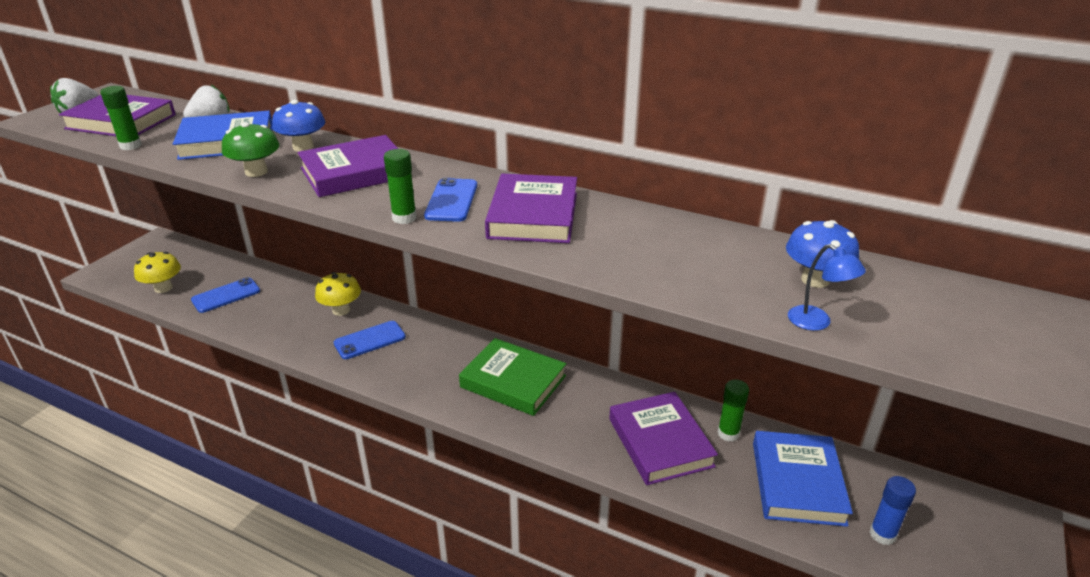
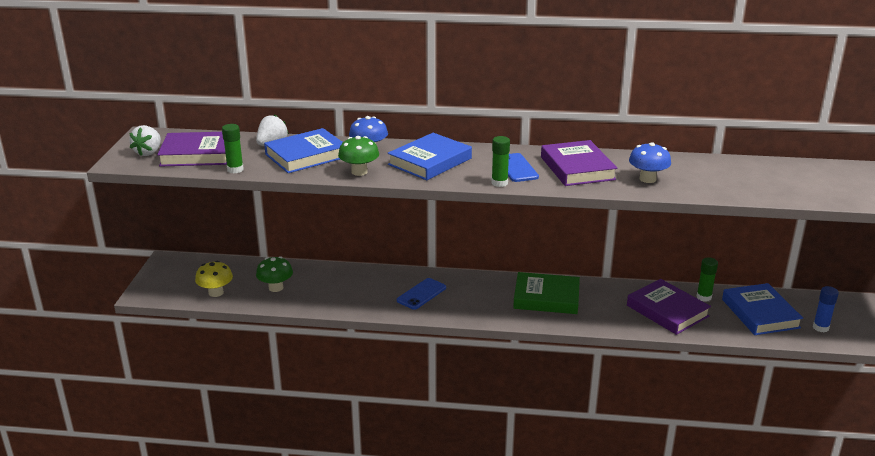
camera: 20 degrees left, 5 degrees down
(226, 295) = (276, 288): blue phone -> green mushroom
(341, 310) = (379, 279): yellow mushroom -> none
(355, 173) = (430, 161): purple book -> blue book
(815, 280) = (765, 175): blue mushroom -> blue mushroom (647, 179)
(817, 323) = (783, 195): blue lamp -> none

